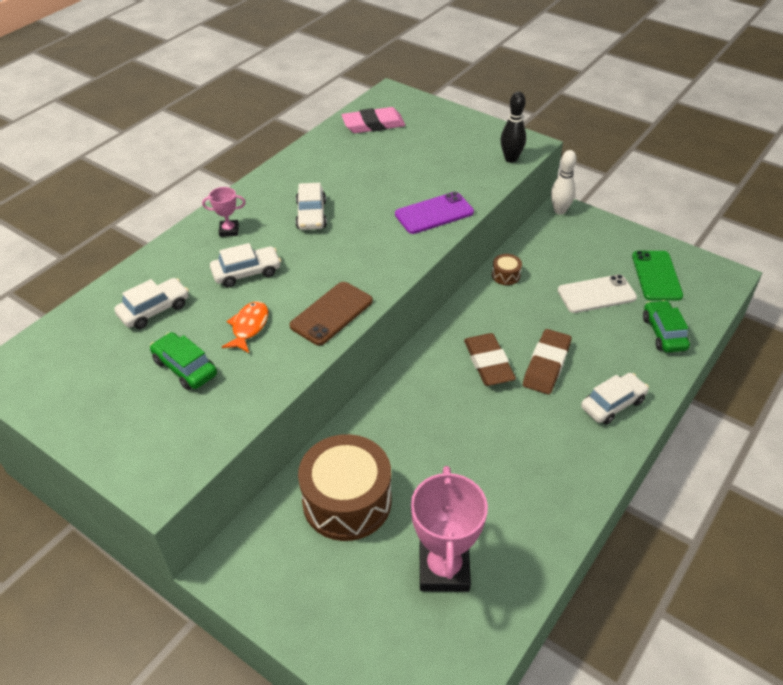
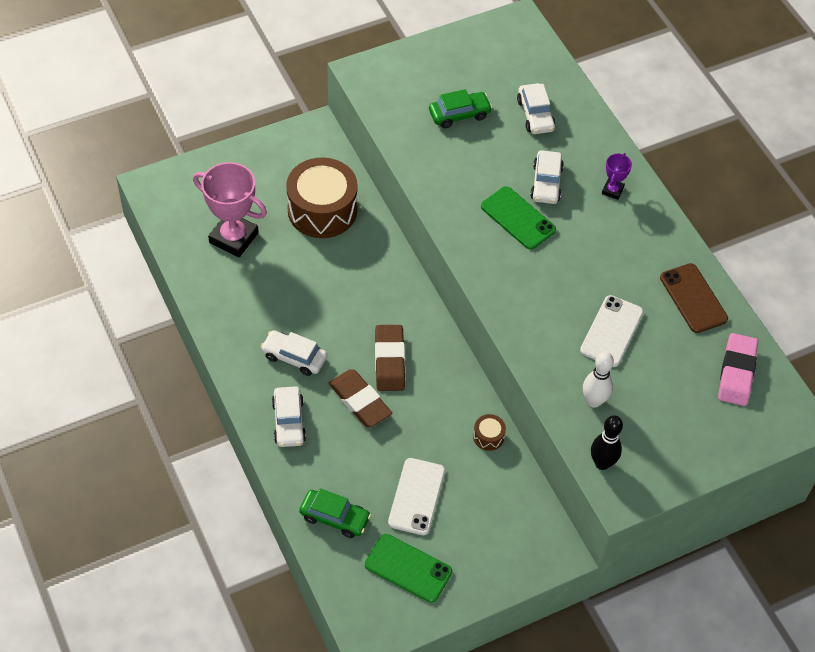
camera: 115 degrees right, 10 degrees up
(229, 230) = (612, 190): pink trophy -> purple trophy
(249, 327) = (479, 163): orange fish -> none
(304, 276) = (518, 218): none -> green phone
(311, 215) = (601, 255): white car -> white car (294, 357)
(331, 313) = (461, 218): brown phone -> brown phone (693, 298)
(387, 188) = (611, 331): none -> white phone
(434, 213) = (548, 348): purple phone -> none
(488, 363) = (389, 360): brown eraser -> brown eraser turned 75 degrees clockwise
(559, 211) = (559, 548): white bowling pin -> white bowling pin (594, 401)

